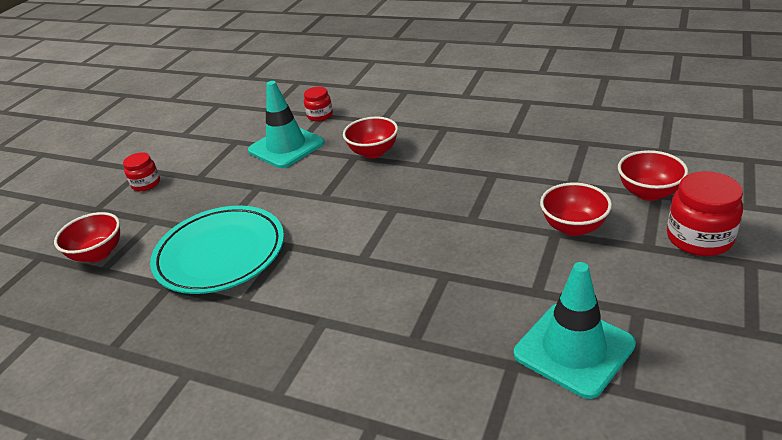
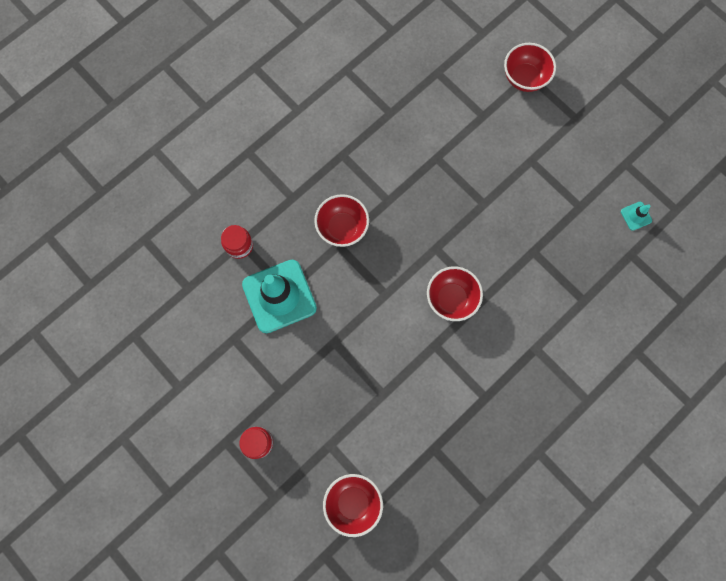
camera: 70 degrees left, 40 degrees up
(220, 254) = (416, 399): turquoise plate -> none
(573, 227) = (532, 146): red bowl -> red bowl (451, 298)
(574, 349) = (636, 216): turquoise traffic cone -> turquoise traffic cone, size x0.41
(699, 238) = (585, 86): red jar -> none

